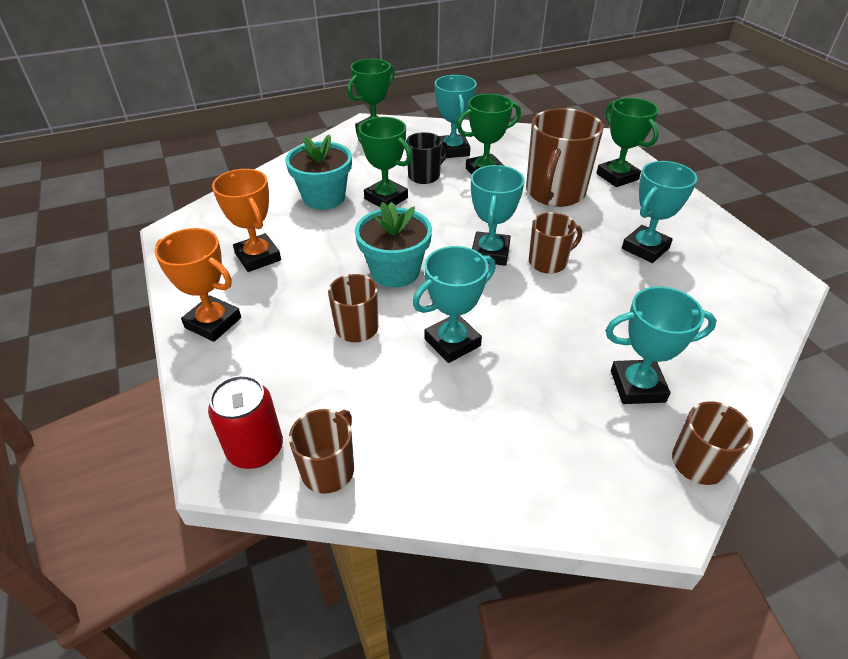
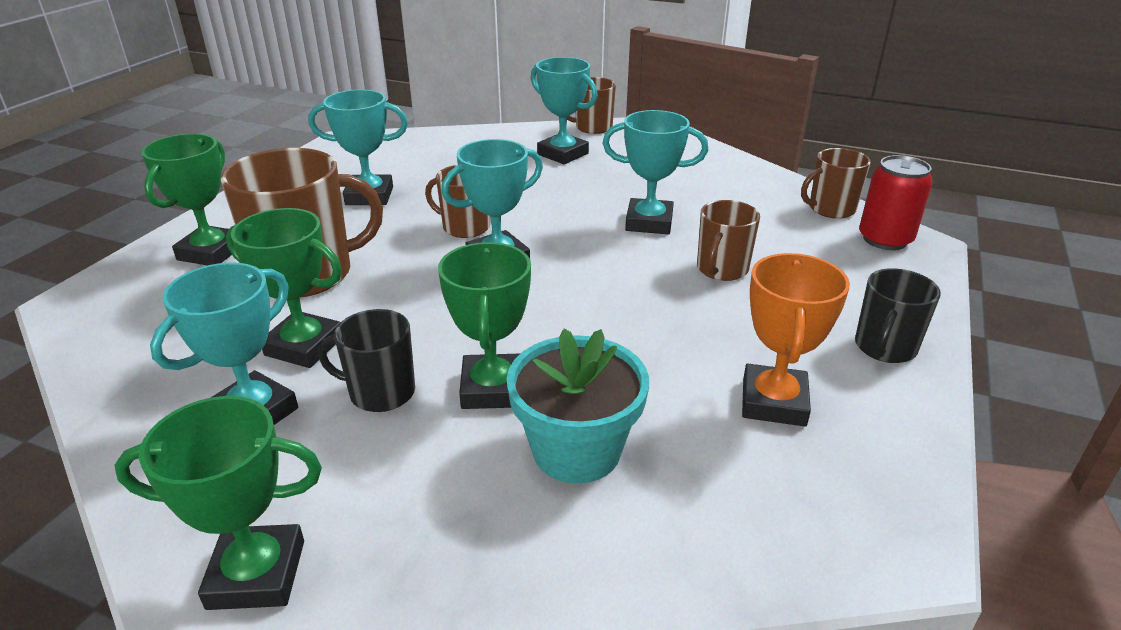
camera: 135 degrees left, 10 degrees down
(213, 323) = (884, 347): orange trophy -> black mug
(395, 271) = (619, 293): turquoise flower pot -> none

